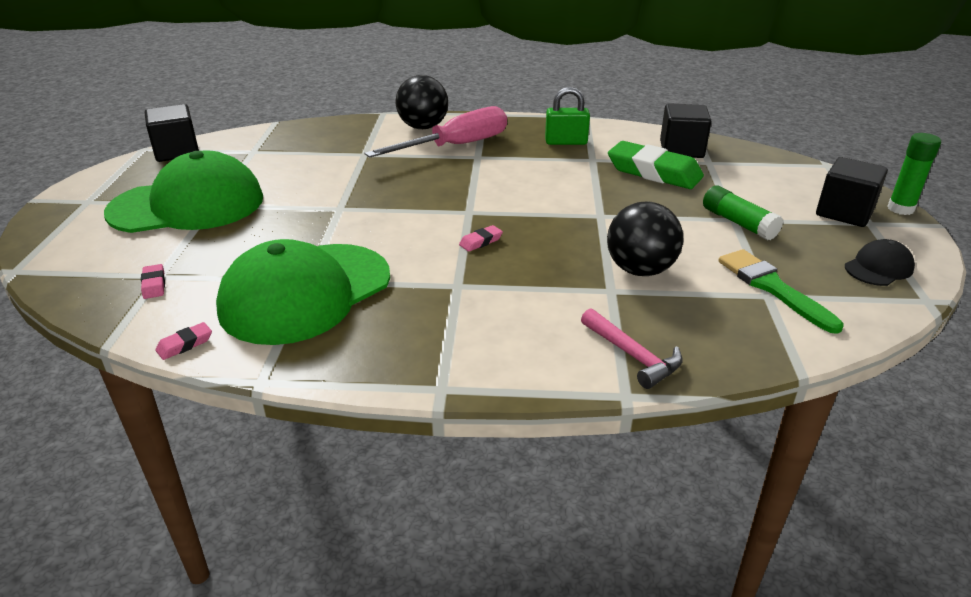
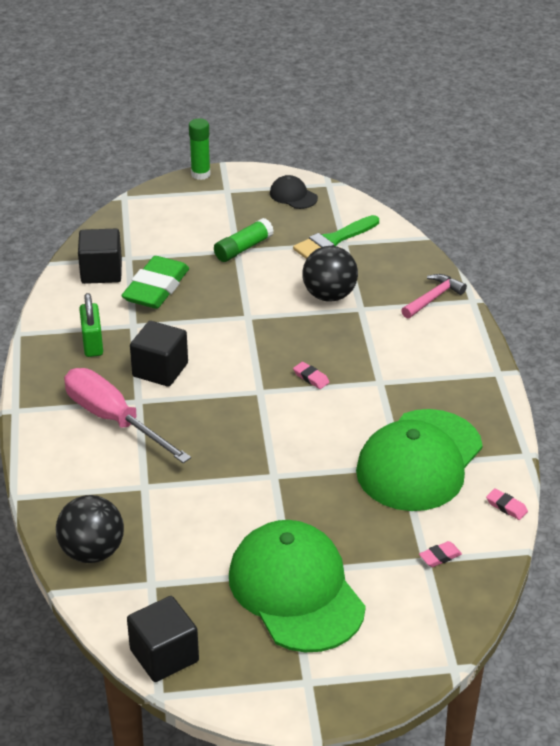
camera: 100 degrees left, 5 degrees up
(305, 293) = (419, 461): green cap -> green cap turned 90 degrees clockwise
(423, 127) = (62, 453): black ball -> black ball (92, 552)
(844, 212) = (213, 199): black cube -> black cube (160, 370)

